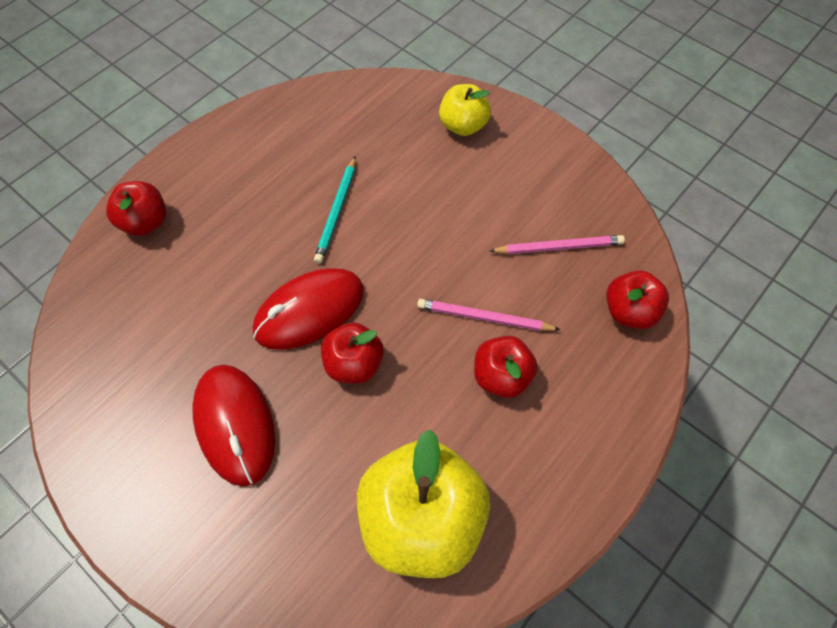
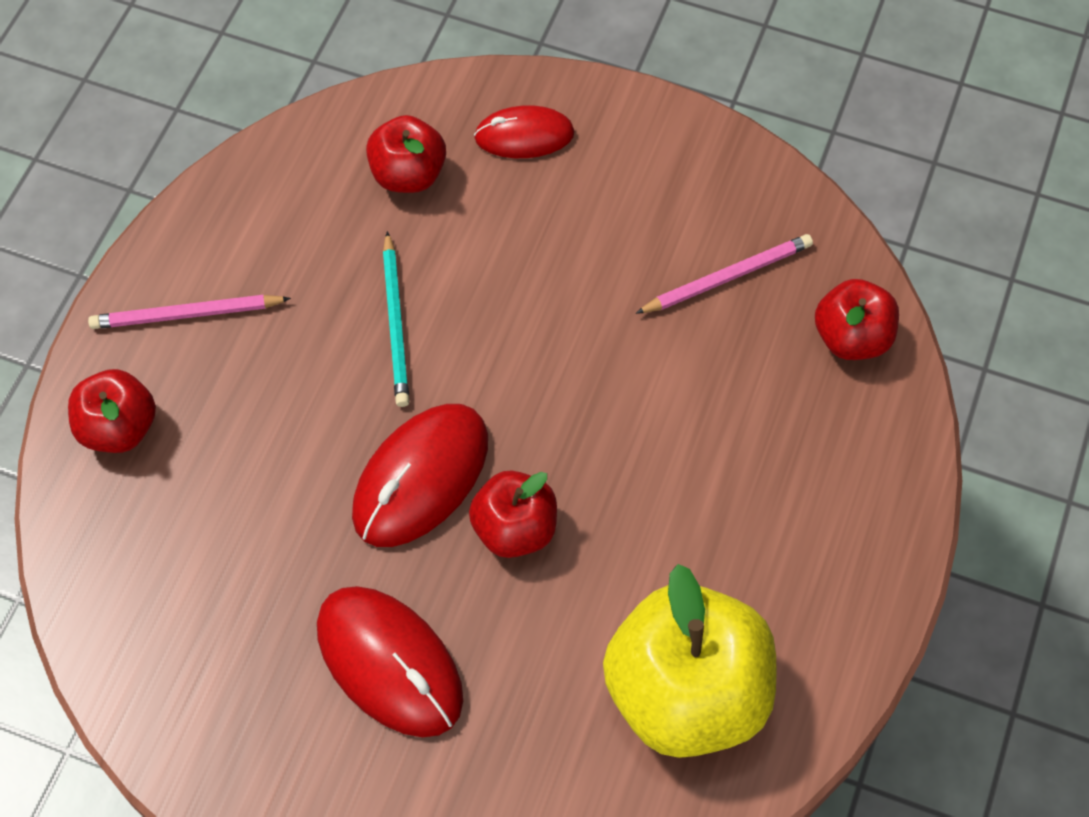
camera: 20 degrees left, 0 degrees up
(463, 125) = (524, 135): yellow apple -> red mouse
(484, 318) = (664, 409): pink pencil -> pink pencil (186, 315)
(501, 376) = (717, 480): red apple -> red apple (408, 175)

